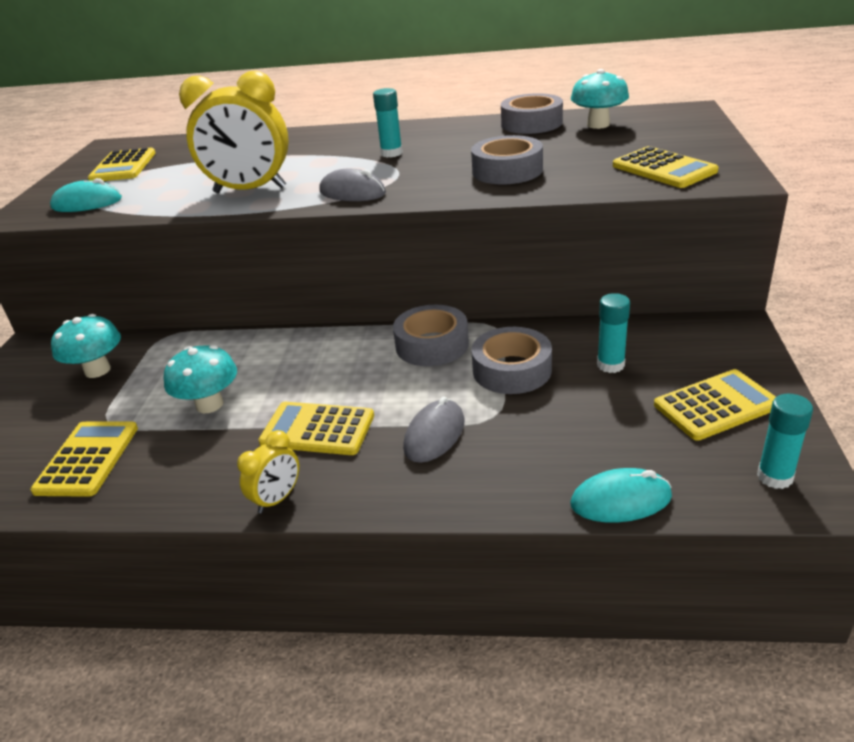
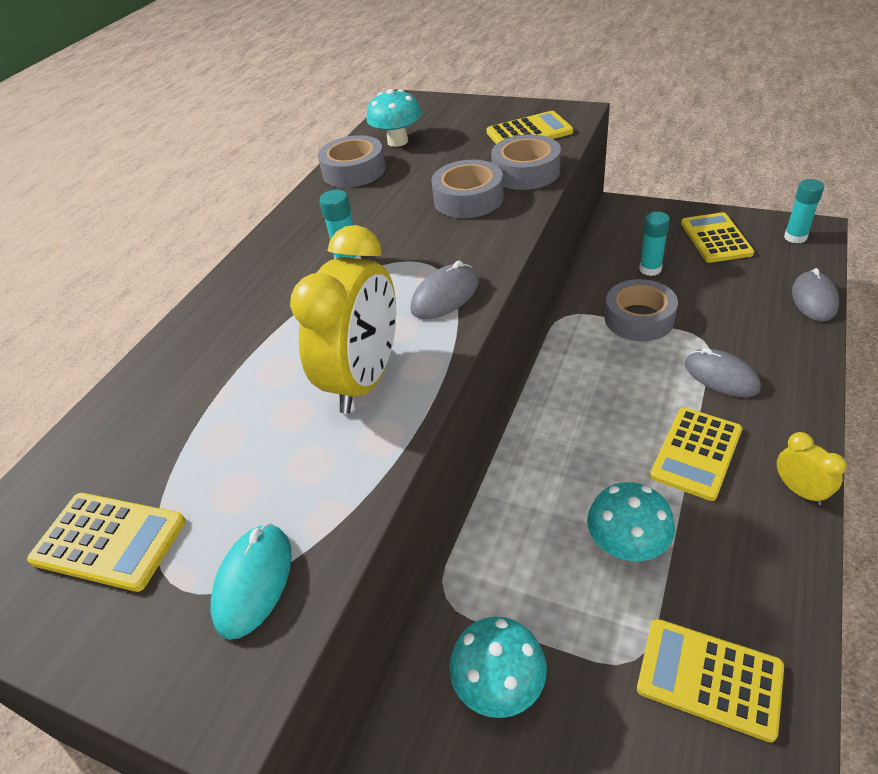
camera: 70 degrees left, 10 degrees up
(432, 345) = (578, 358): grey tape -> grey tape (526, 172)
(620, 500) = (814, 299): turquoise mouse -> grey mouse

